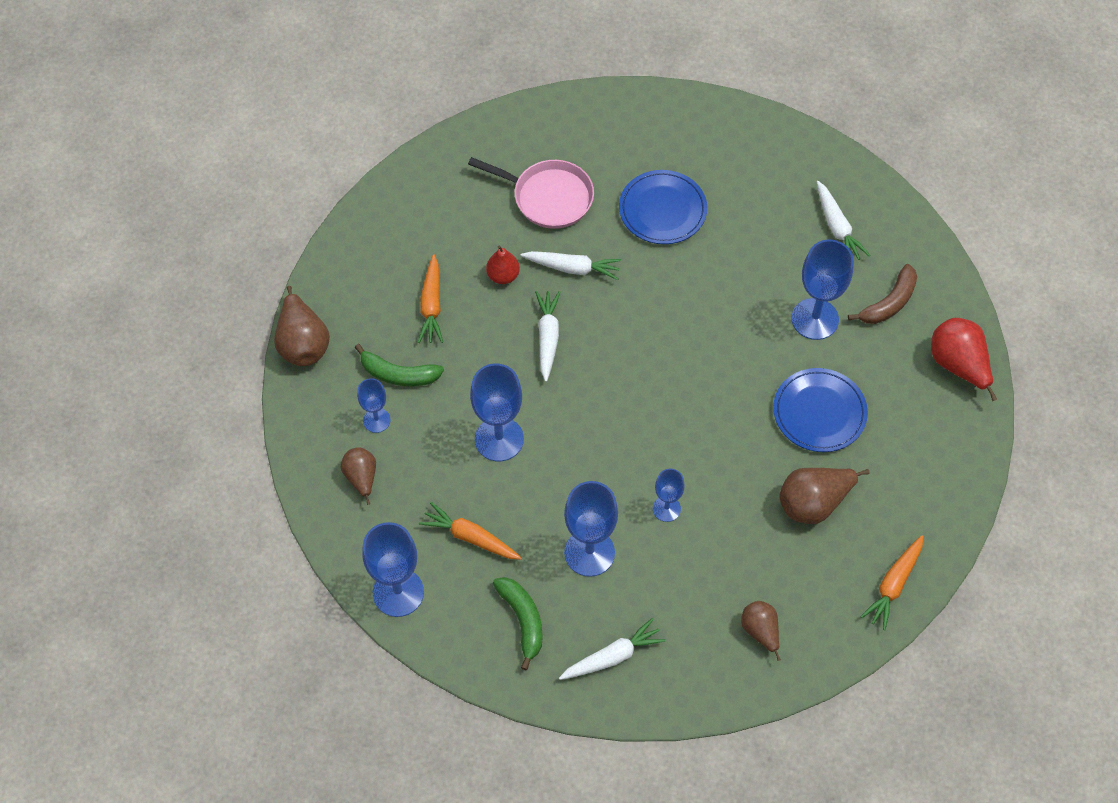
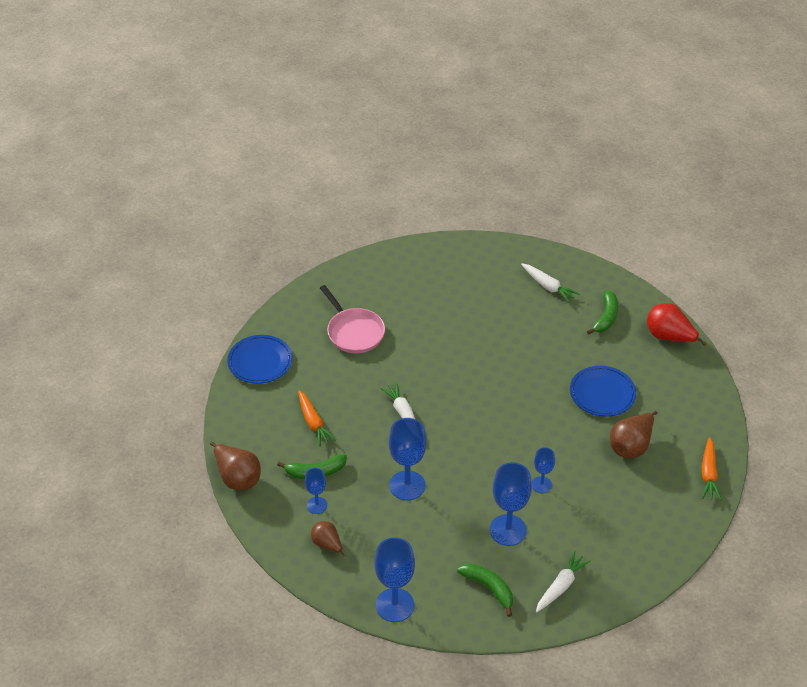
camera: 25 degrees left, 15 degrees down
(470, 537) = (423, 552): orange carrot -> none
(503, 276) = (351, 388): red pear -> none
(548, 197) = (354, 332): pink pan -> pink pan turned 60 degrees clockwise
(573, 268) = (395, 367): white carrot -> none
(662, 210) = (433, 314): blue plate -> blue plate (260, 361)
(760, 631) = (644, 533): brown pear -> none
(815, 319) = (566, 342): blue goblet -> none
(889, 303) = (606, 317): brown banana -> green banana

